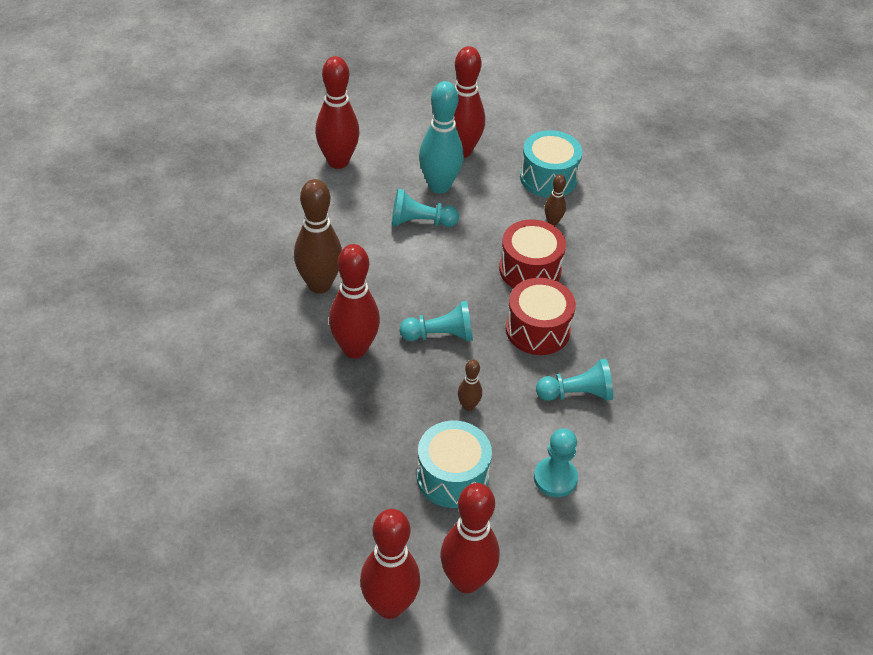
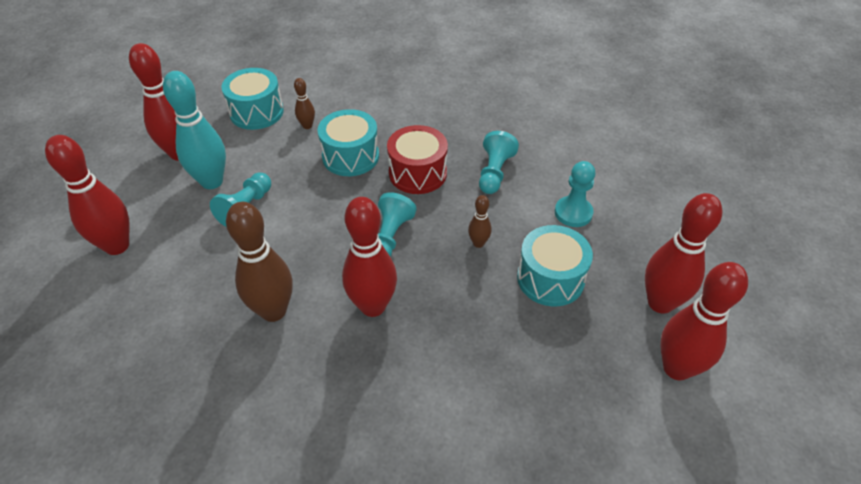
camera: 65 degrees left, 0 degrees up
(530, 270) = (350, 156): red drum -> turquoise drum

